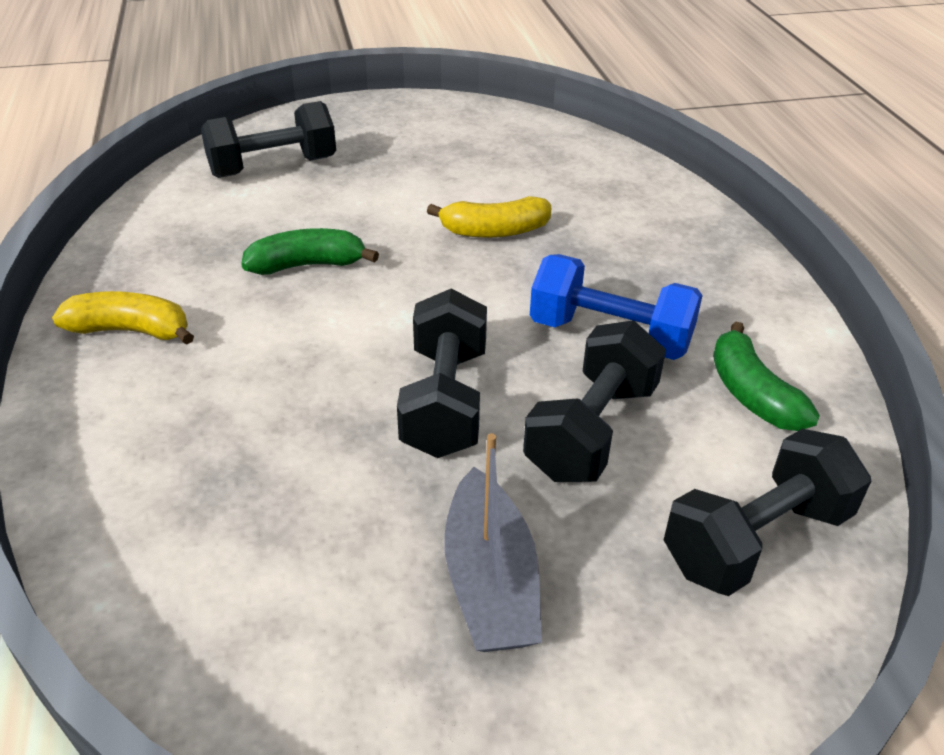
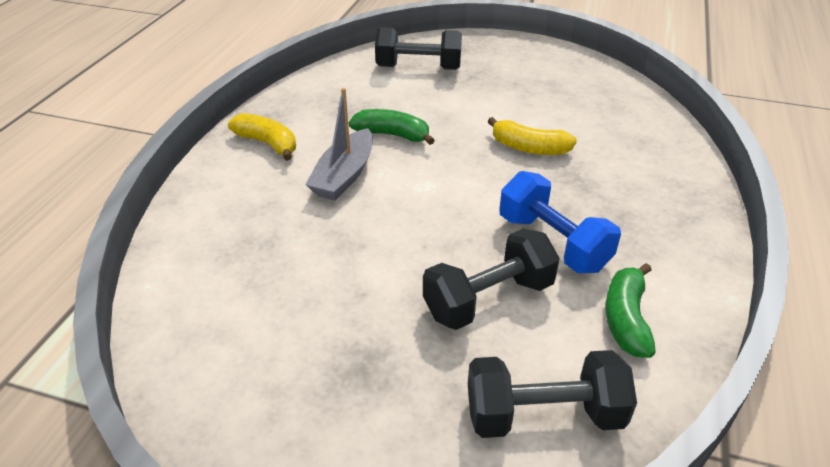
camera: 30 degrees right, 0 degrees up
(445, 401) = (409, 246): black dumbbell -> none
(490, 581) = (351, 363): grey boat -> grey boat (344, 176)

